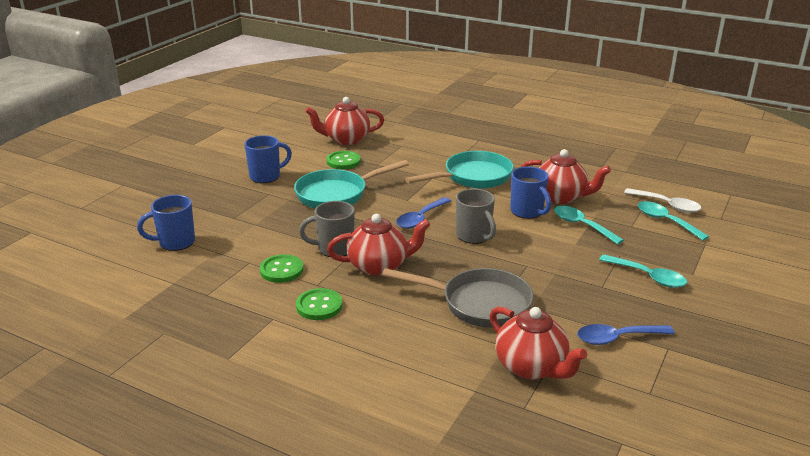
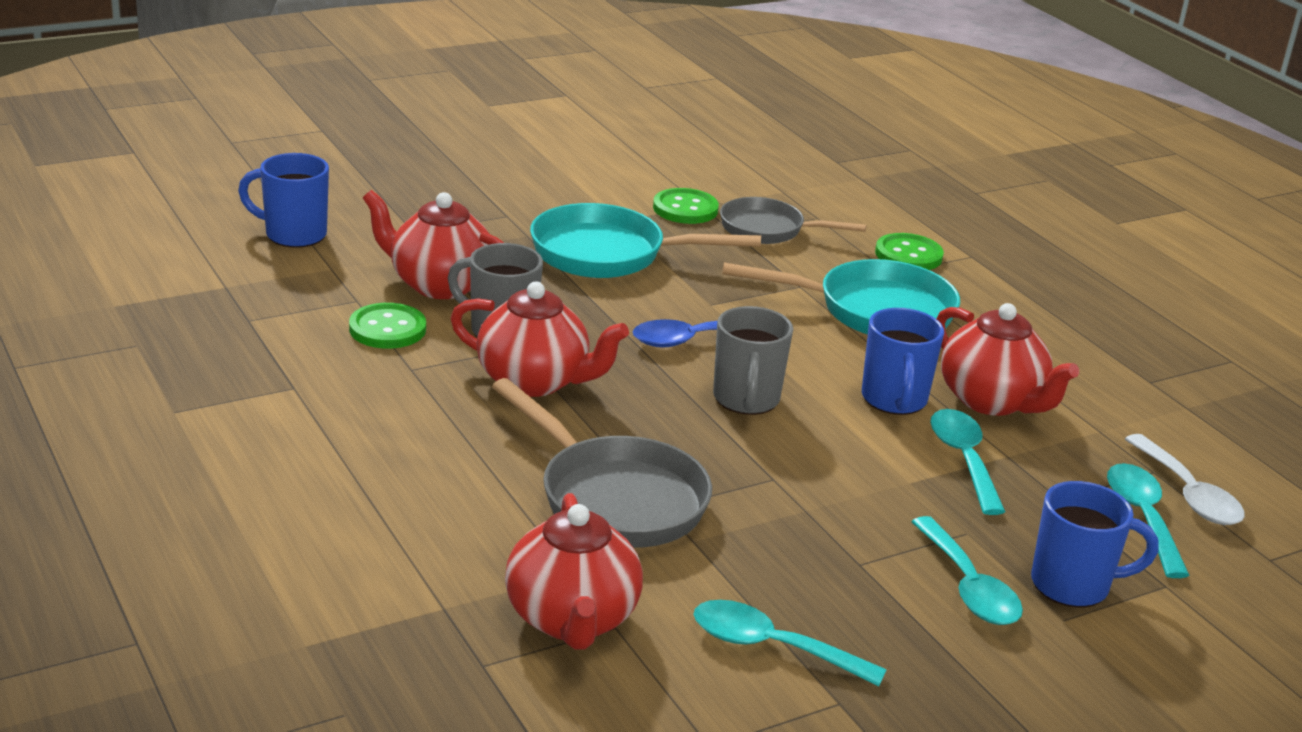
camera: 30 degrees right, 0 degrees up
(266, 176) = (535, 189): blue mug -> blue mug (1073, 585)
(319, 306) = (376, 398): green button -> green button (908, 255)
(346, 139) = (735, 177): red teapot -> red teapot (439, 285)
(389, 158) = (768, 230): none -> grey pan
(617, 338) = (771, 647): blue spoon -> turquoise spoon

